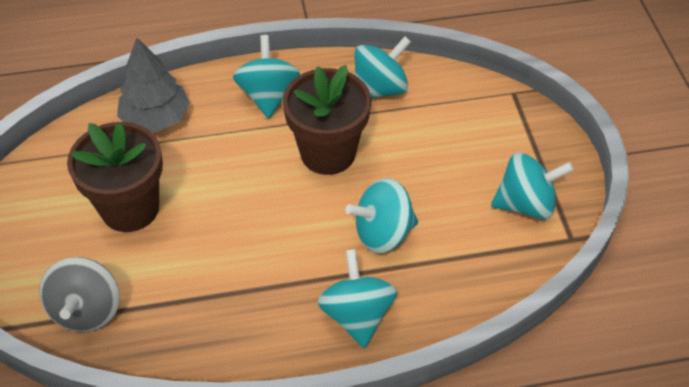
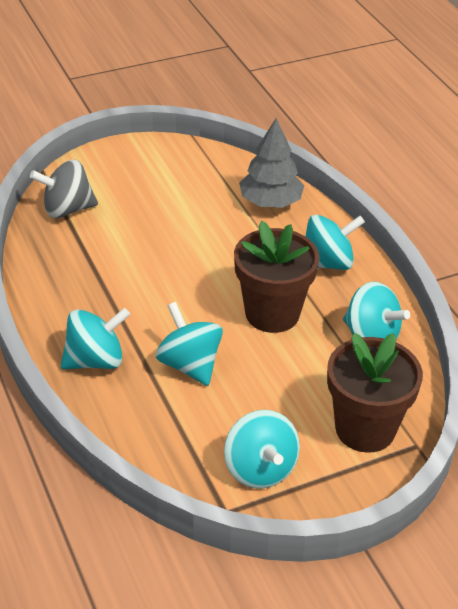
camera: 75 degrees right, 10 degrees down
(130, 208) = (169, 209): brown flower pot -> brown flower pot (365, 429)

